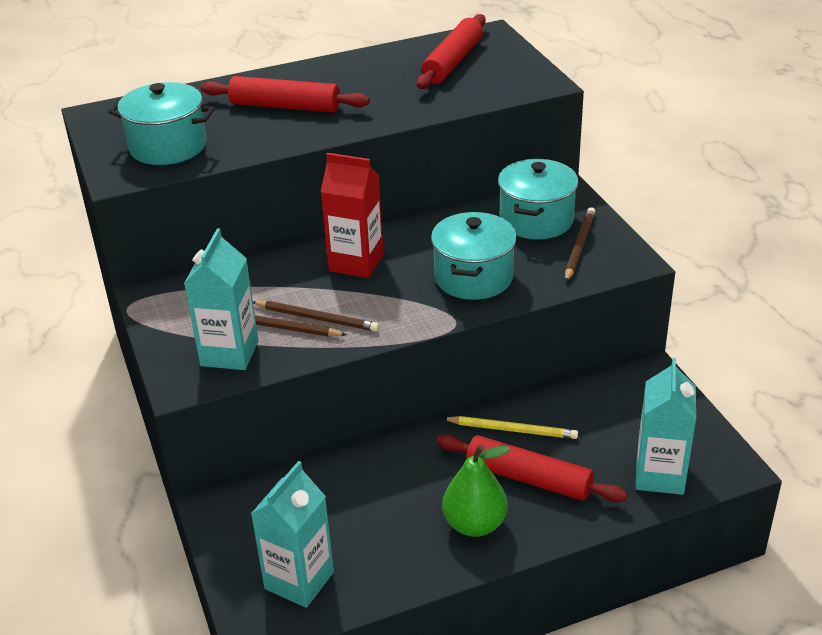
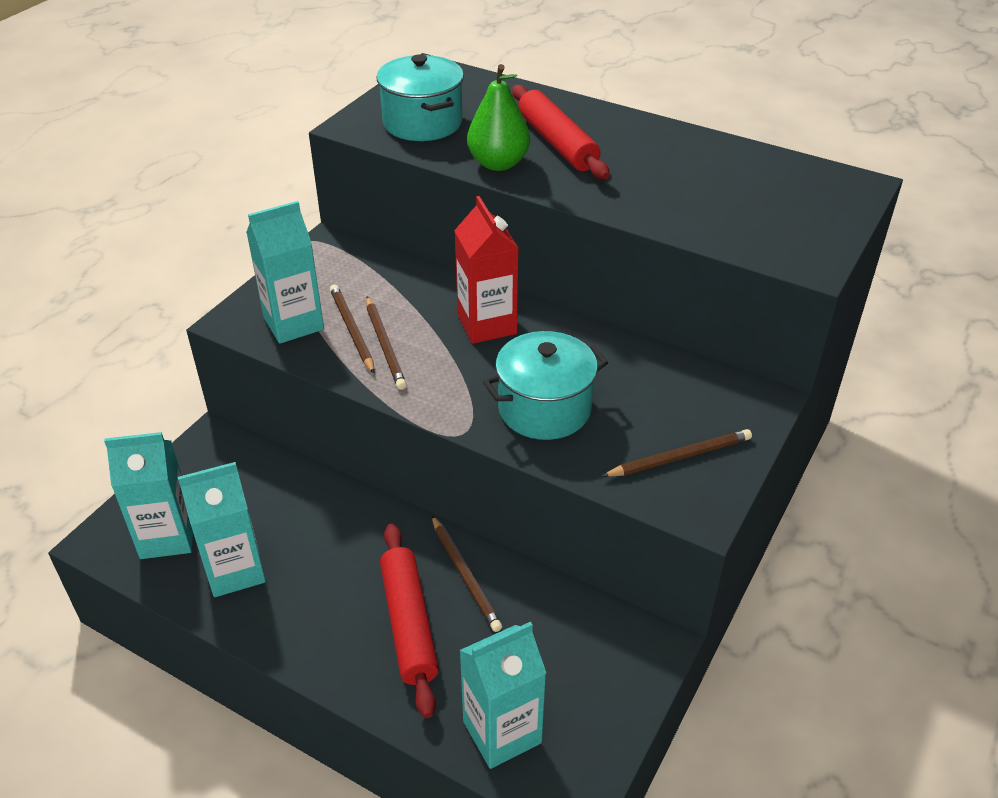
camera: 50 degrees right, 5 degrees up
(381, 552) = (235, 570): none -> turquoise carton
(452, 62) = (767, 189): red rolling pin -> none
(474, 524) = (317, 616): green pear -> green pear (498, 163)
(512, 430) = (465, 575): yellow pencil -> brown pencil
(536, 220) = (688, 403): turquoise pot -> none

